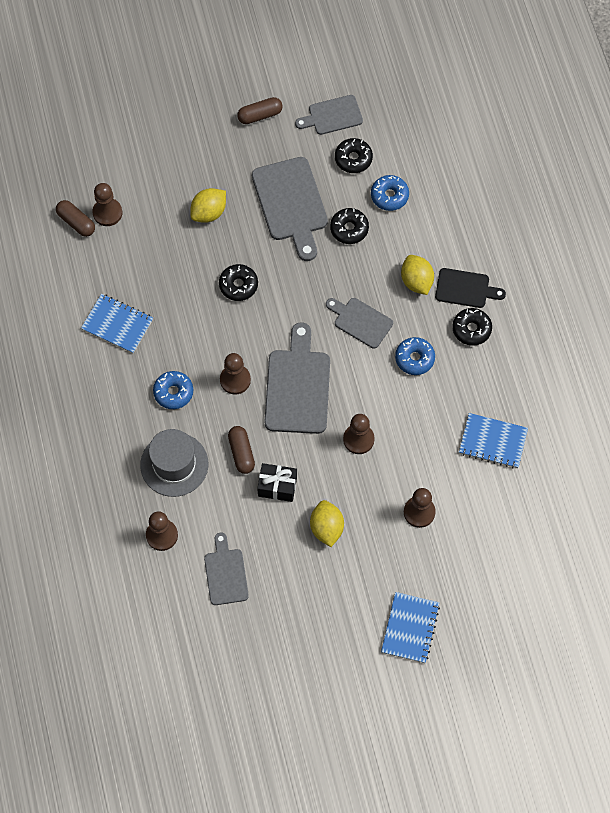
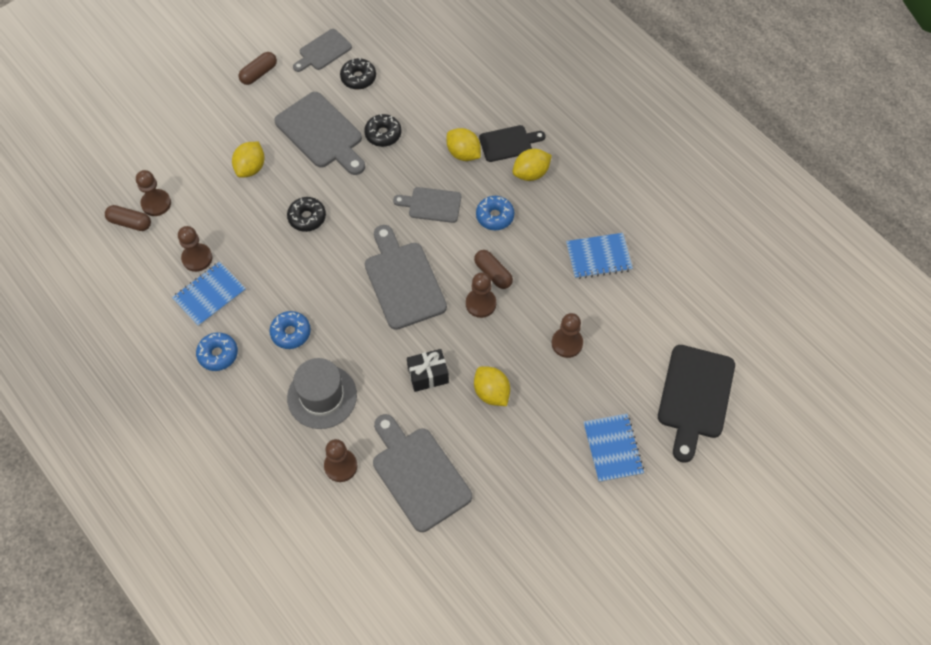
camera: 25 degrees left, 5 degrees down
(117, 324) = (209, 295): blue notebook -> blue notebook turned 45 degrees counterclockwise
(225, 573) = (418, 475): grey cutting board -> grey cutting board, size x1.67
(235, 380) = (343, 299): brown pawn -> brown pawn (197, 258)
(241, 453) = (380, 359): brown capsule -> brown capsule (493, 273)
(389, 196) = (404, 95): blue donut -> blue donut (218, 354)
(471, 329) = (531, 173): black donut -> yellow lemon
(511, 615) = (695, 396): none -> black cutting board

